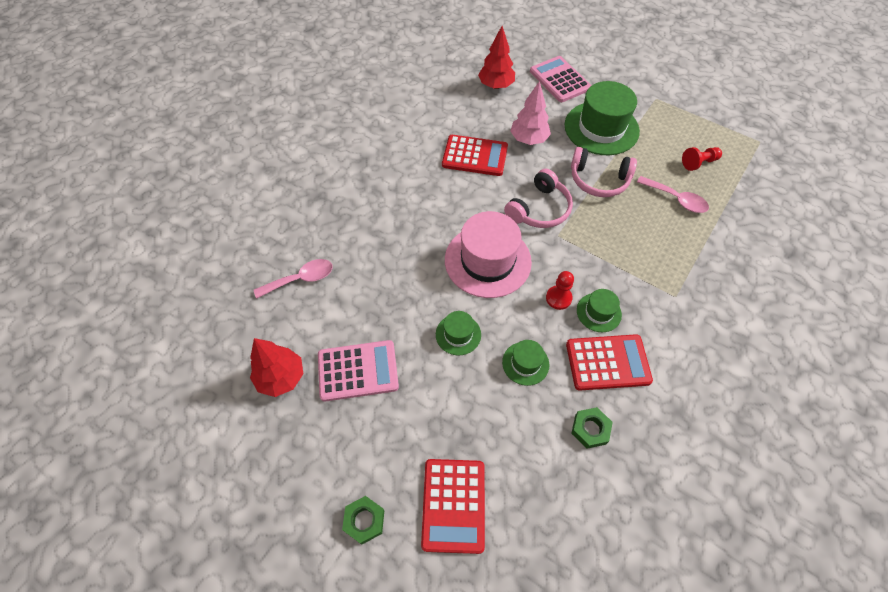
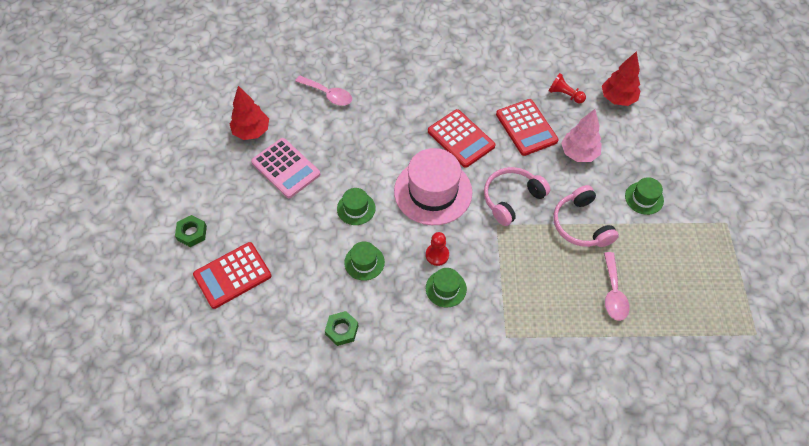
camera: 55 degrees right, 0 degrees up
(539, 209) = (512, 199): pink headphones -> pink headphones turned 135 degrees clockwise
(560, 80) = (672, 139): pink calculator -> none
(601, 128) = (644, 198): green hat -> green hat, size x0.49
(607, 362) = (405, 316): red calculator -> red calculator (461, 139)
(699, 163) = (675, 293): red pawn -> red pawn (565, 95)

